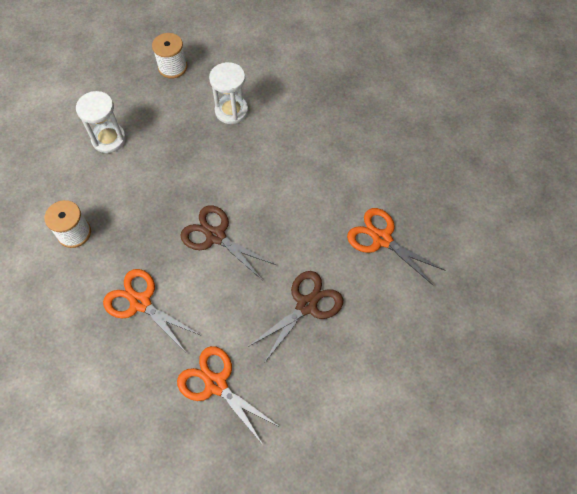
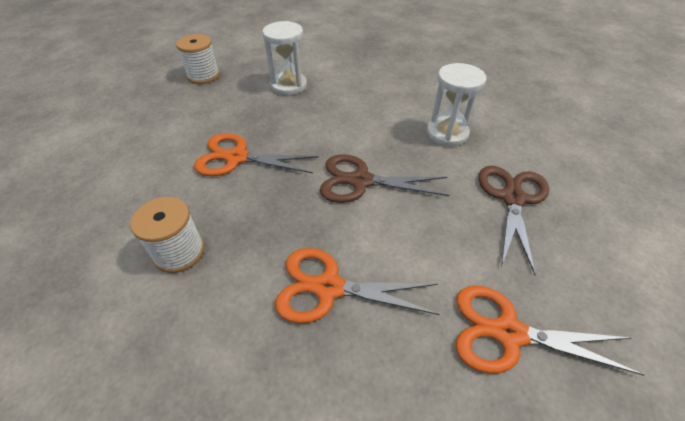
camera: 30 degrees left, 15 degrees down
(109, 139) = (168, 147): white hourglass -> white hourglass (447, 133)
(382, 239) = (514, 120): orange scissors -> orange scissors (237, 158)

